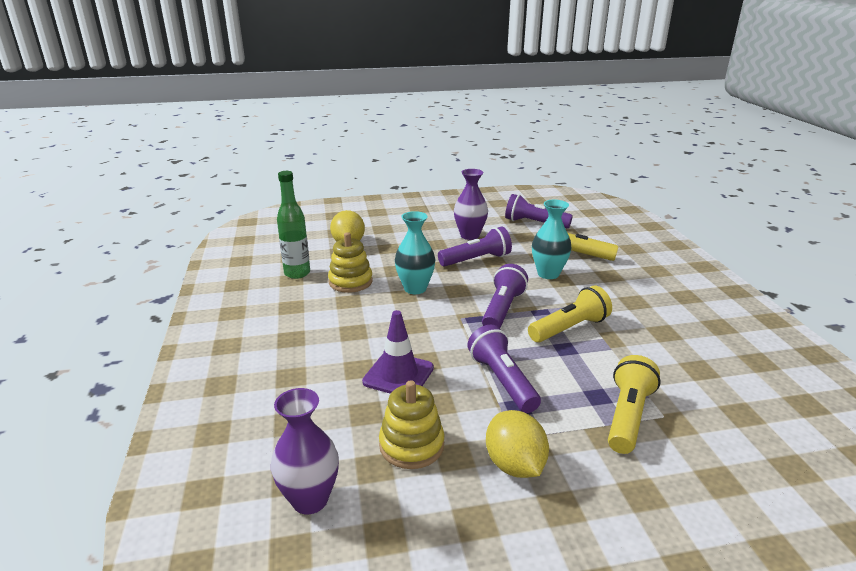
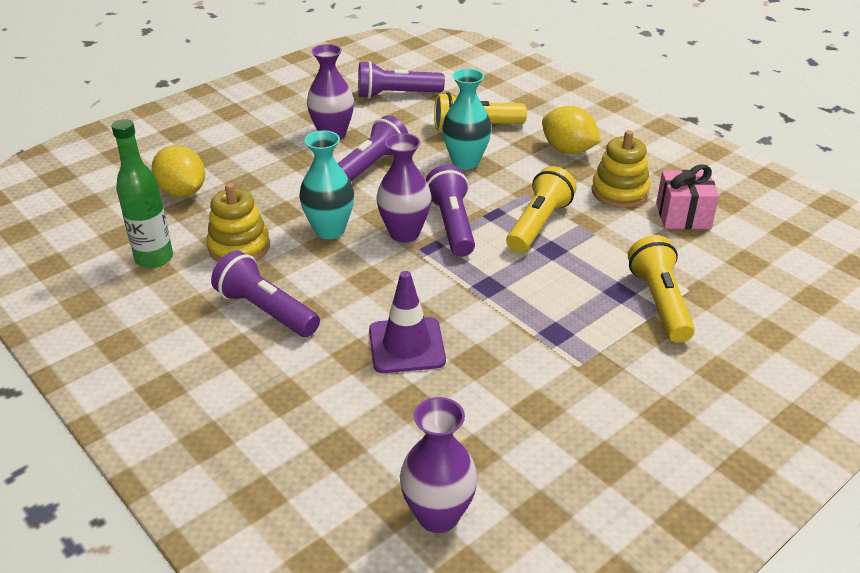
camera: 30 degrees left, 10 degrees up
(411, 445) = (488, 416): yellow stacking toy -> yellow stacking toy (619, 192)
(463, 305) = (404, 233): none -> purple vase
(502, 380) = (519, 310): purple flashlight -> purple flashlight (266, 311)
(514, 465) = (599, 393): yellow lemon -> yellow lemon (568, 150)
(703, 359) = (683, 216): none -> pink gift

